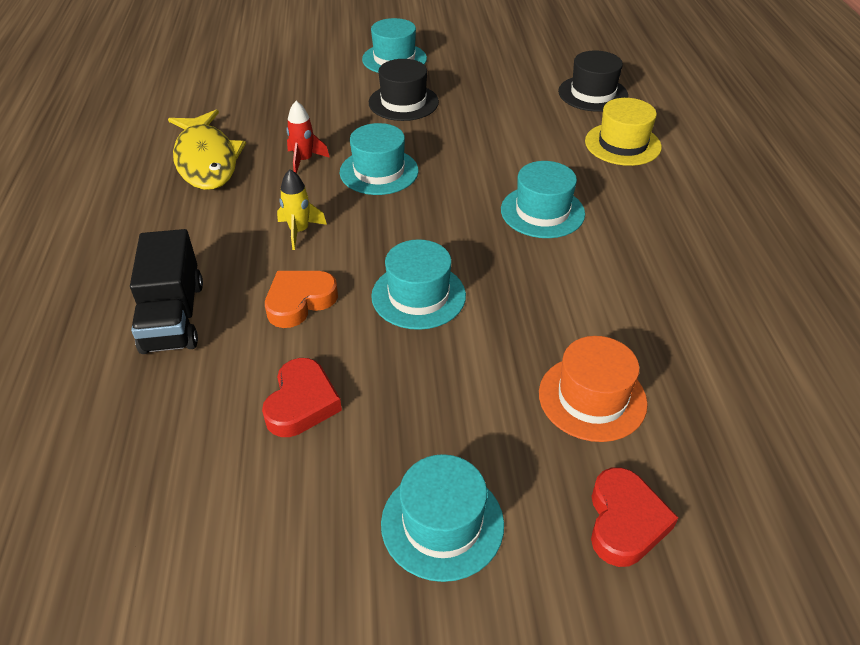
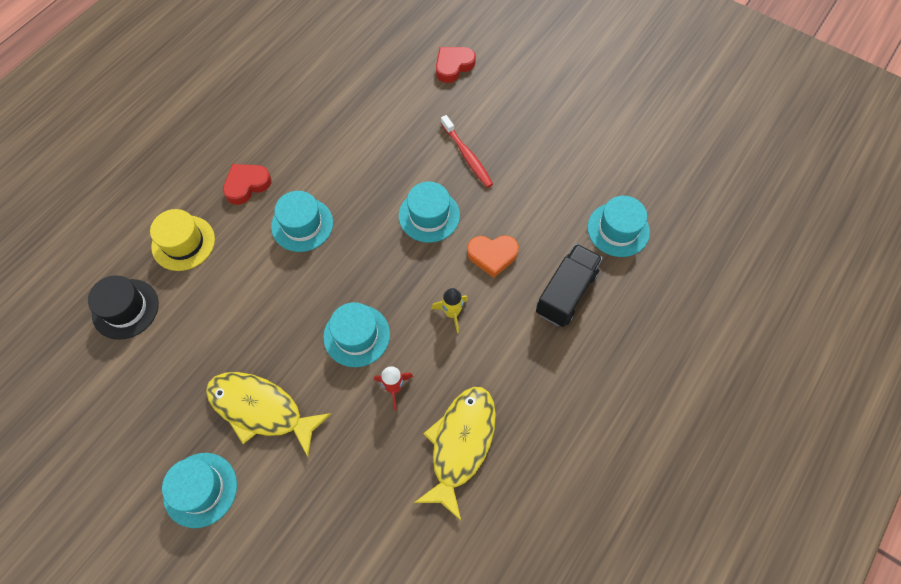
camera: 140 degrees left, 20 degrees up
(301, 403) = (535, 194): red heart -> red heart (247, 185)
(403, 102) = (261, 410): black hat -> yellow fish
(442, 523) = (519, 107): turquoise hat -> turquoise hat (618, 229)
(445, 391) = (467, 156): none -> red toothbrush
(592, 398) = (410, 111): orange hat -> none

